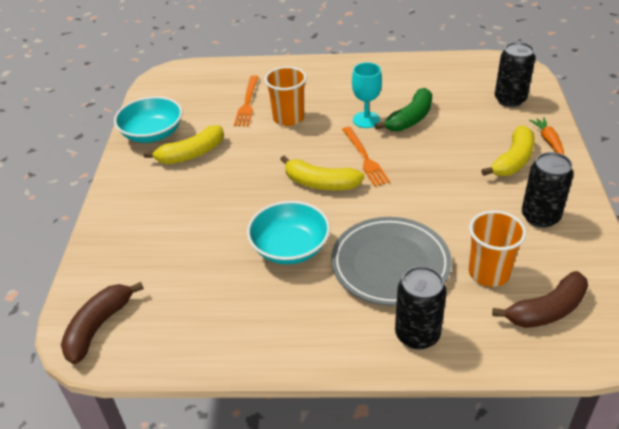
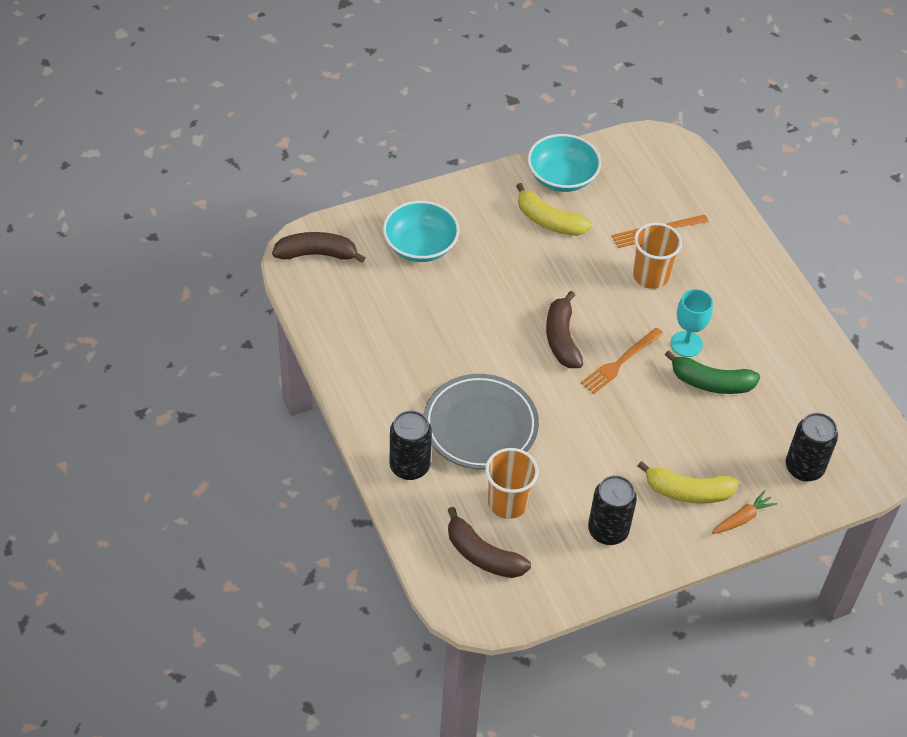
camera: 60 degrees right, 10 degrees up
(290, 248) = (463, 345): turquoise bowl -> turquoise bowl (420, 245)
(320, 183) = (561, 338): yellow banana -> brown banana

